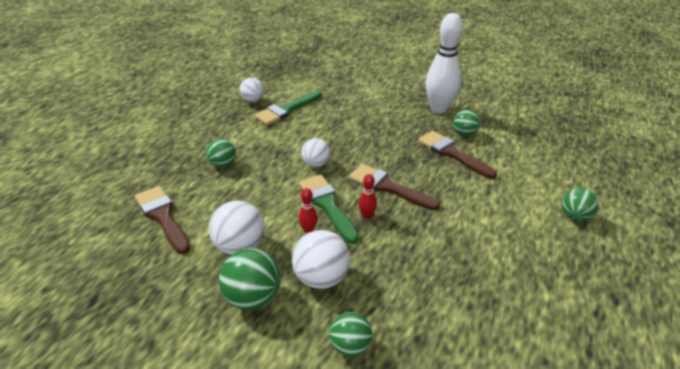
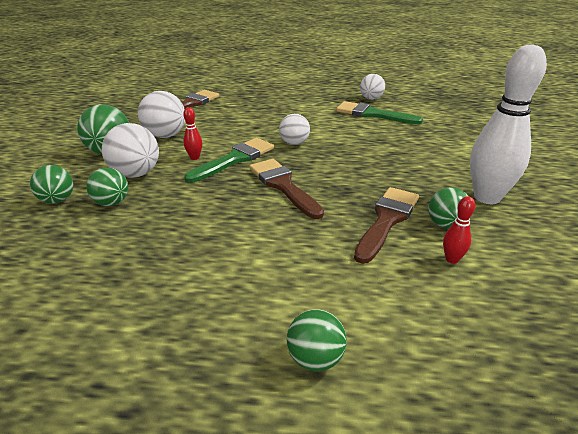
camera: 70 degrees right, 5 degrees down
(223, 164) = (264, 108): green ball -> green ball (112, 203)
(367, 216) = (228, 181): red bowling pin -> red bowling pin (452, 259)
(388, 187) = (283, 185): brown brush -> brown brush turned 45 degrees counterclockwise

